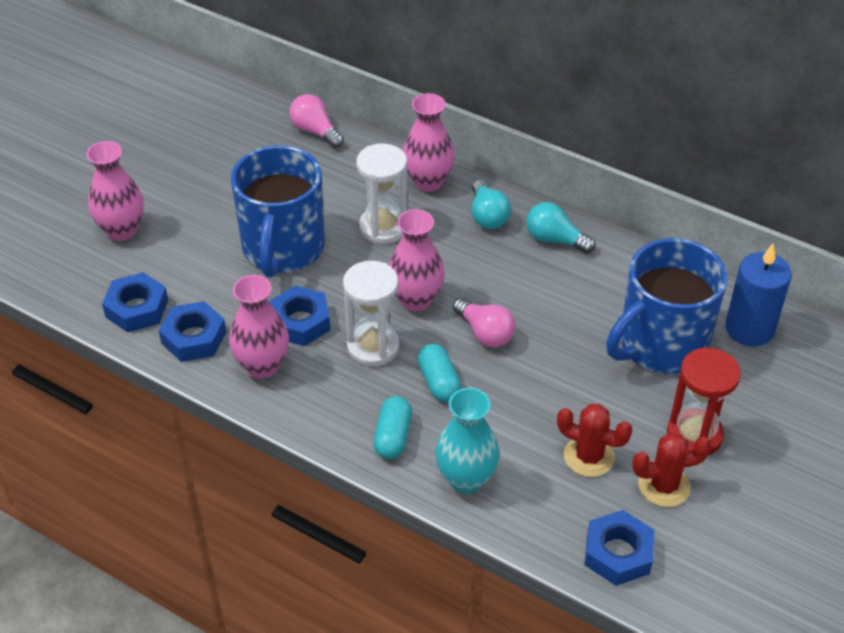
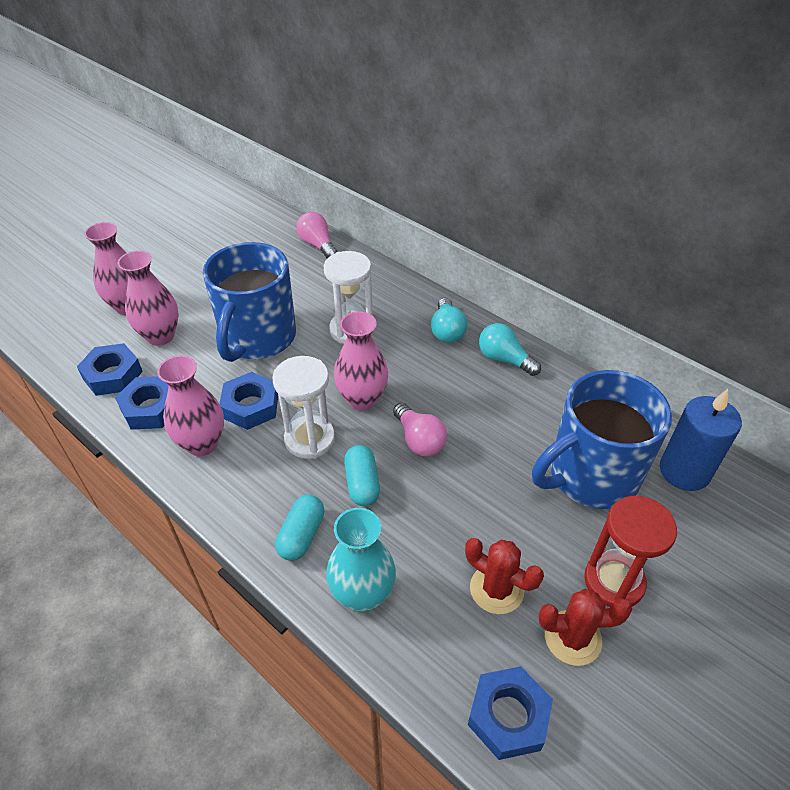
camera: 10 degrees right, 0 degrees up
(428, 182) = (401, 296): pink vase -> pink vase (160, 336)

